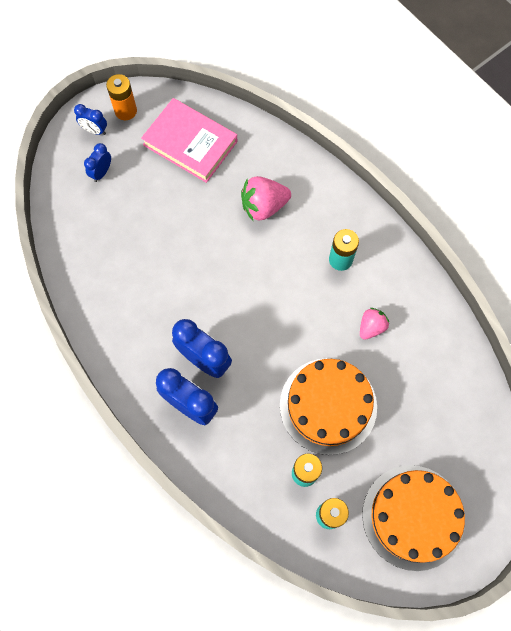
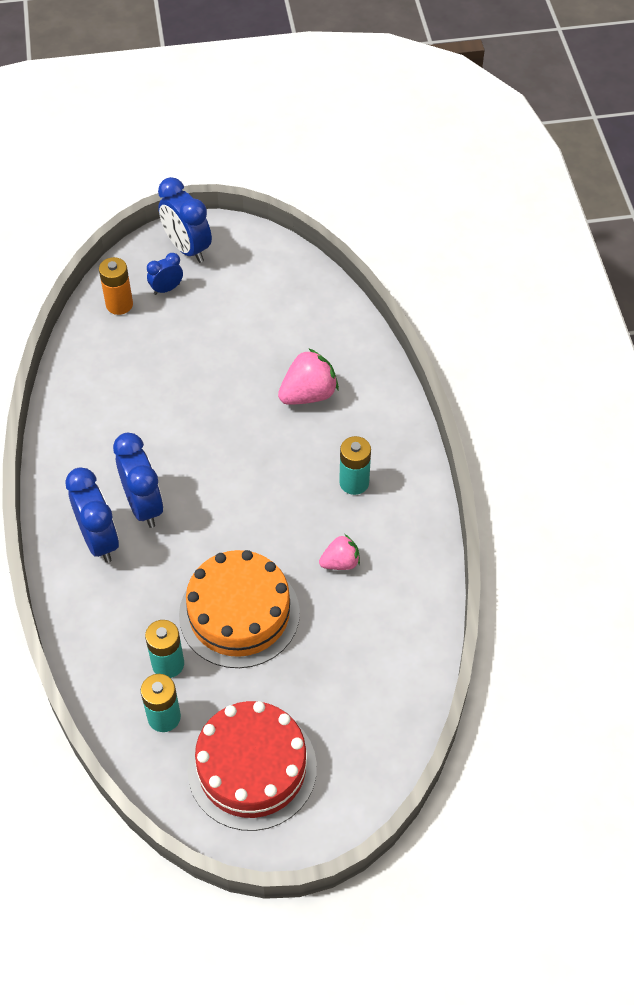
camera: 30 degrees right, 15 degrees down
(95, 130) = (187, 249): blue clock -> blue clock, size x1.82
(125, 111) = (231, 244): orange battery -> orange battery (119, 304)
(190, 143) = (274, 302): pink book -> none
(263, 206) = (308, 394): pink strawberry -> pink strawberry turned 135 degrees clockwise
(413, 517) = (252, 768): orange cake -> red cake

